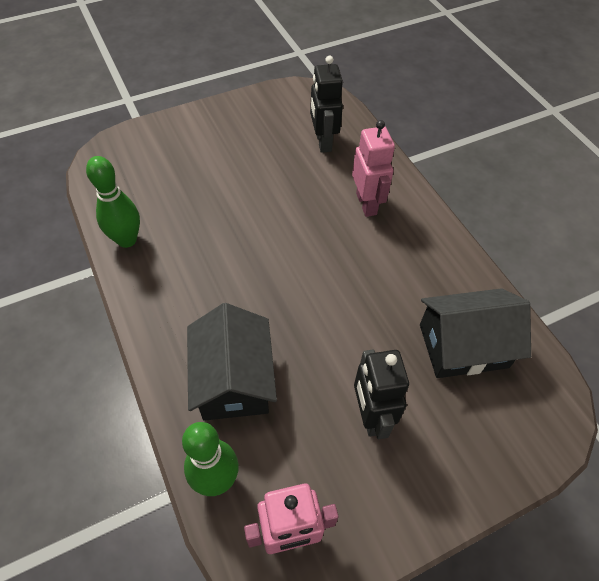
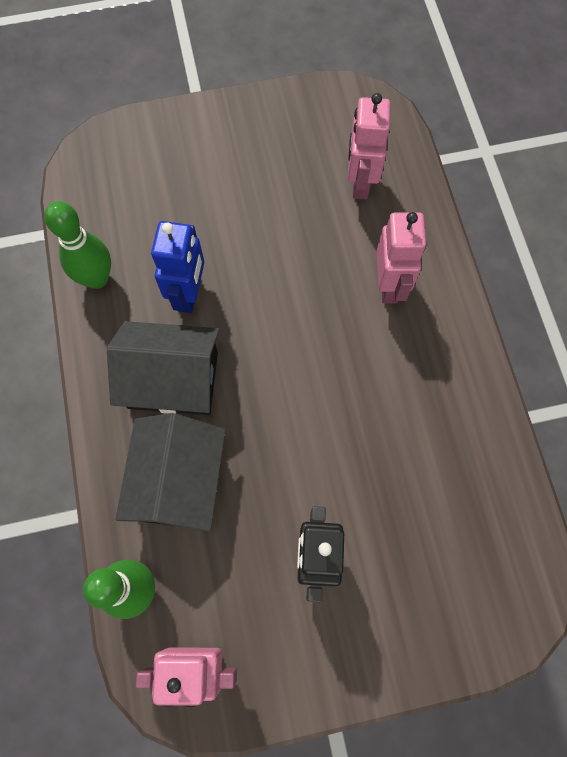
camera: 15 degrees right, 15 degrees up
(208, 237) = (189, 294): none -> blue robot
(323, 142) = (360, 182): black robot -> pink robot
(463, 346) = (446, 498): black house -> black house (173, 379)

